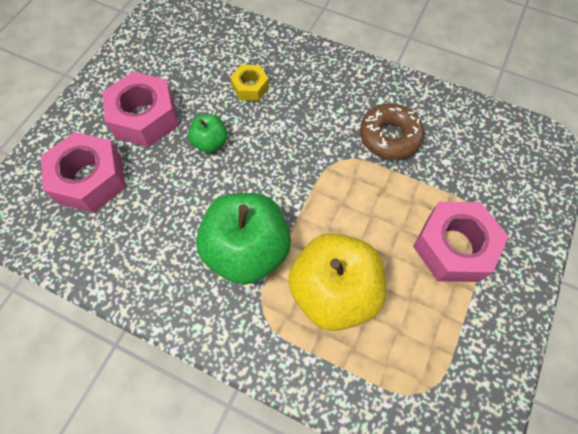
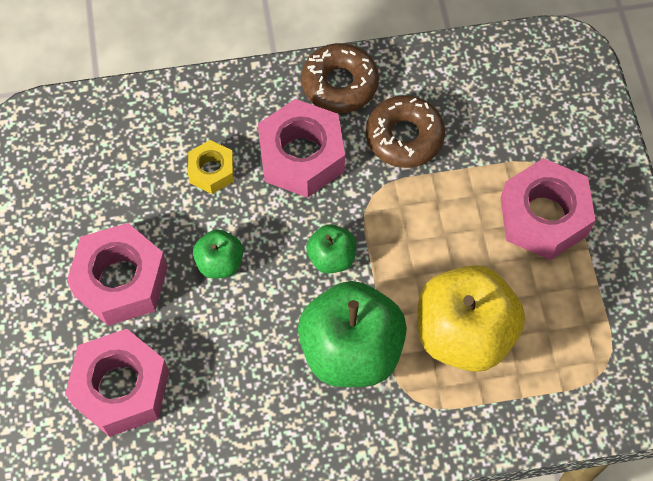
camera: 35 degrees left, 0 degrees up
(282, 182) = (331, 257): none -> green apple
(312, 110) = (301, 156): none -> pink nut
(370, 82) = (339, 84): none -> brown donut

